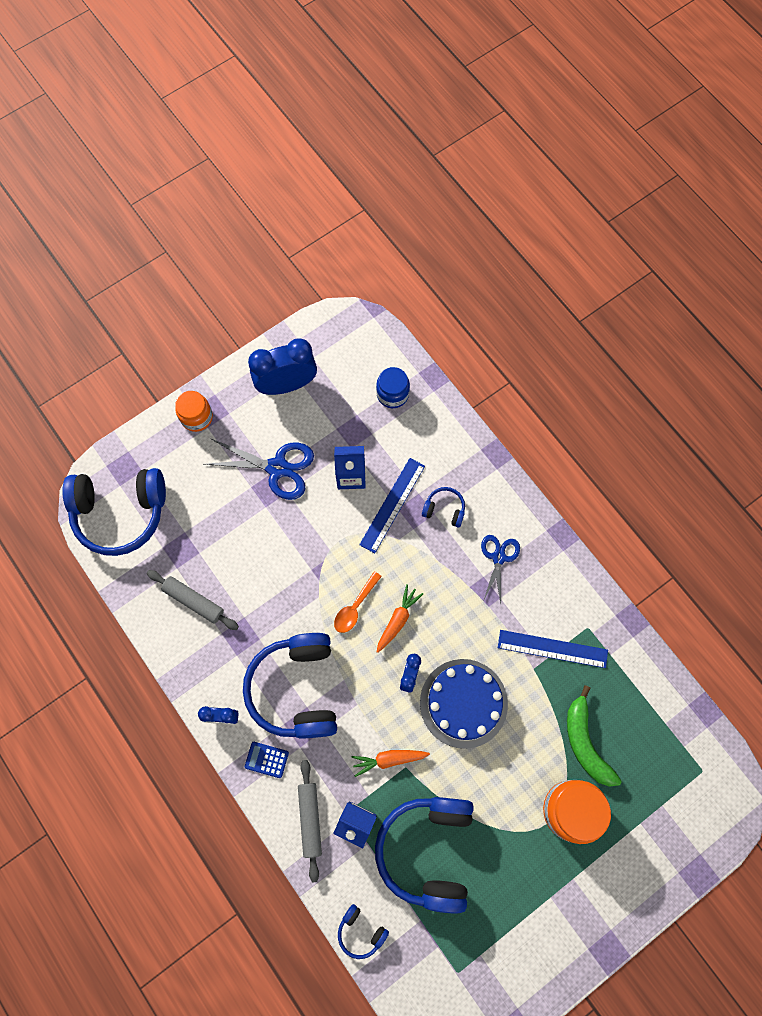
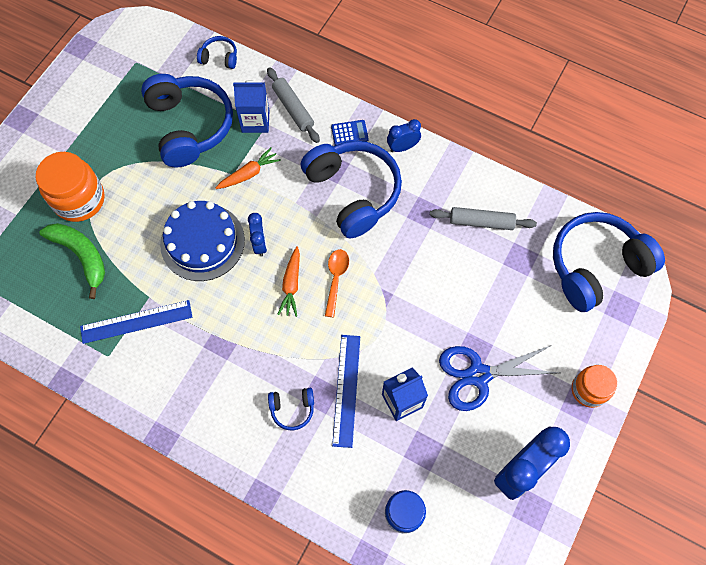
camera: 155 degrees right, 5 degrees down
(498, 557) = (218, 385): blue scissors -> none

